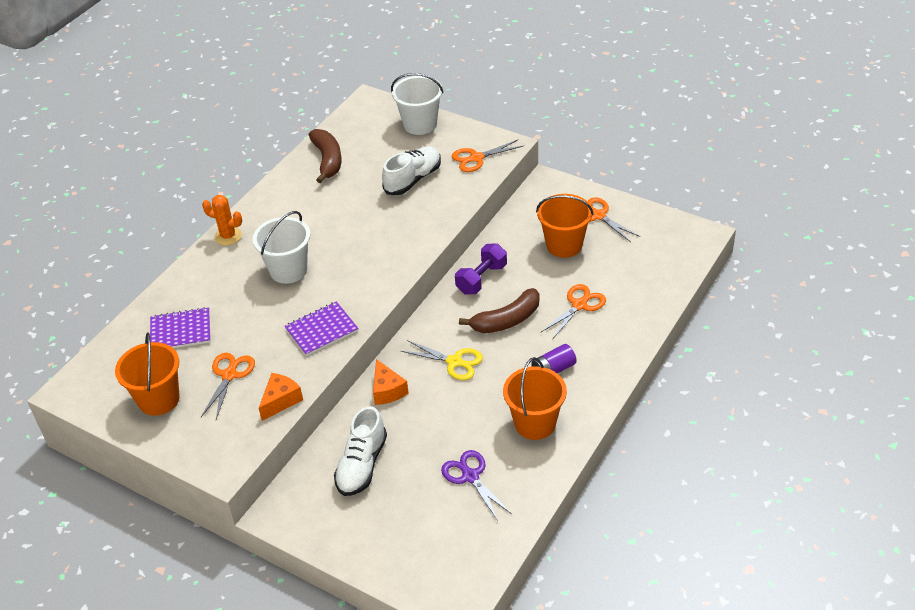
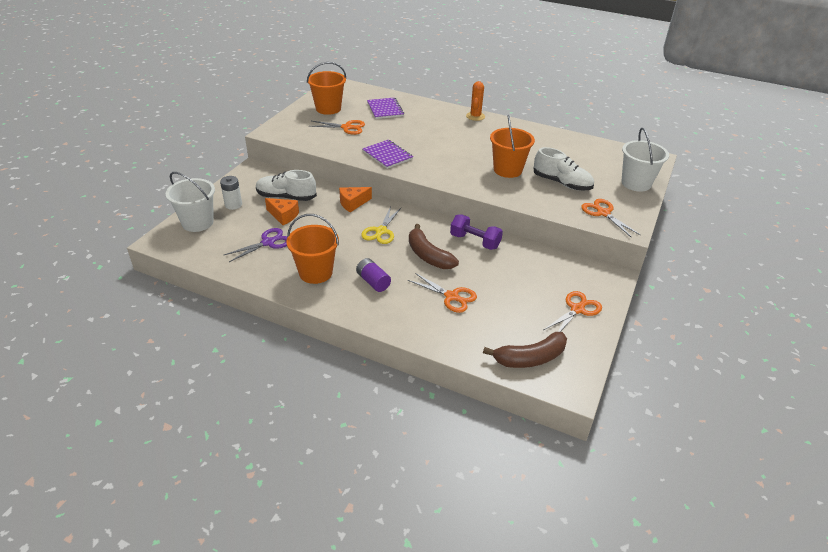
camera: 80 degrees right, 5 degrees down
(281, 400) = (323, 146): orange cheese -> orange cheese (283, 216)
(288, 270) = (445, 139): white bucket -> white bucket (197, 222)
(327, 160) = (570, 146): brown banana -> brown banana (530, 358)
(374, 527) = (233, 205): none -> white battery
(564, 245) = (528, 287): orange bucket -> orange bucket (507, 170)

